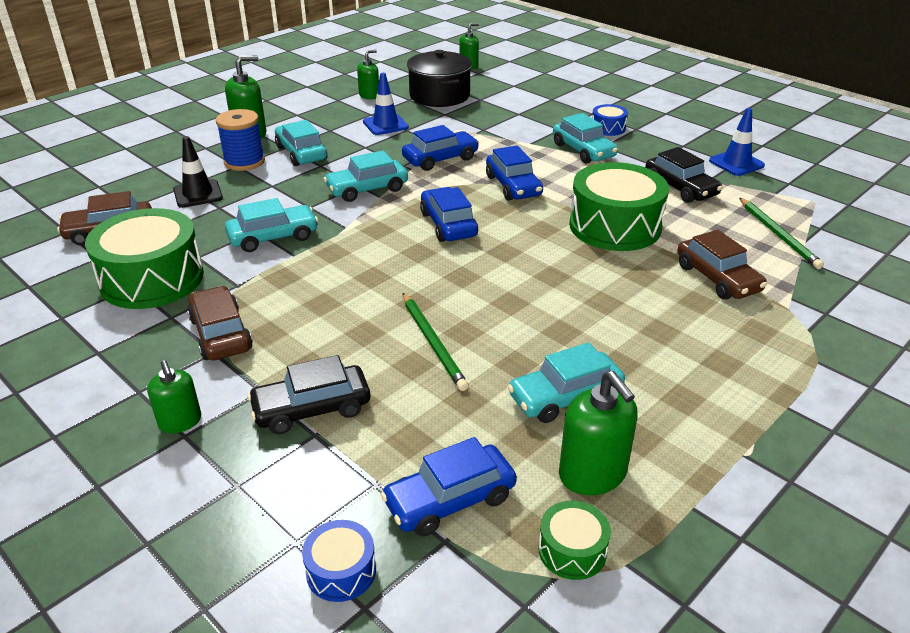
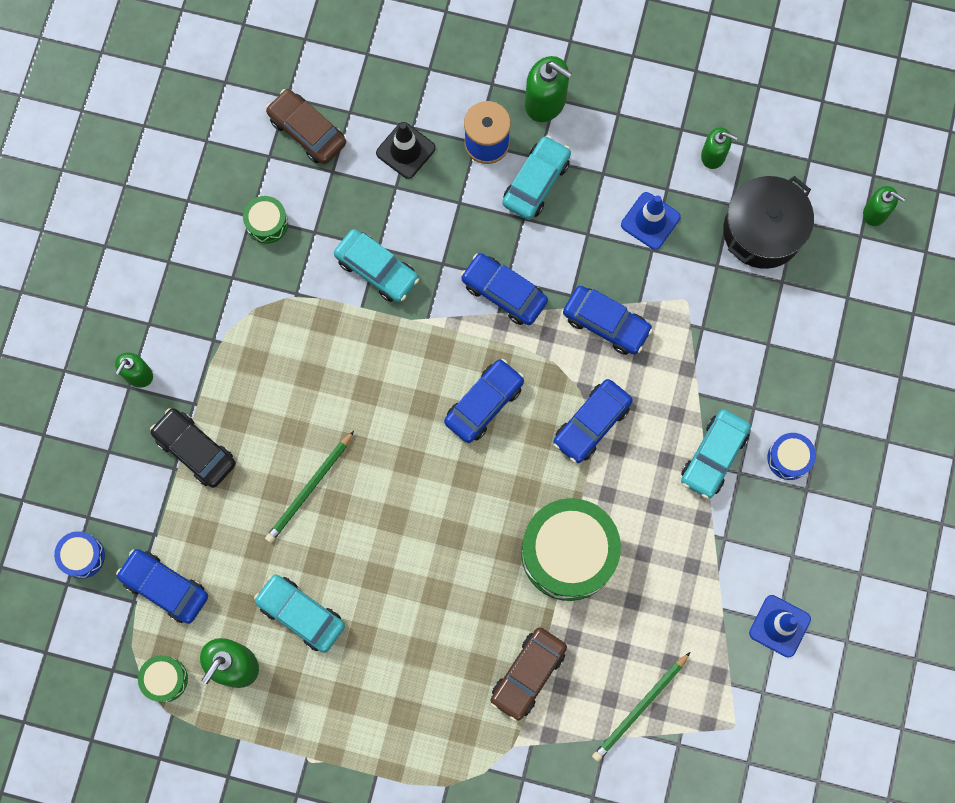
camera: 60 degrees right, 40 degrees up
(152, 279) = (267, 223): green drum -> green drum, size x0.46
(220, 334) = (233, 329): brown car -> none
(367, 189) = (504, 293): turquoise car -> blue car
(680, 188) = (685, 587): black car -> none

